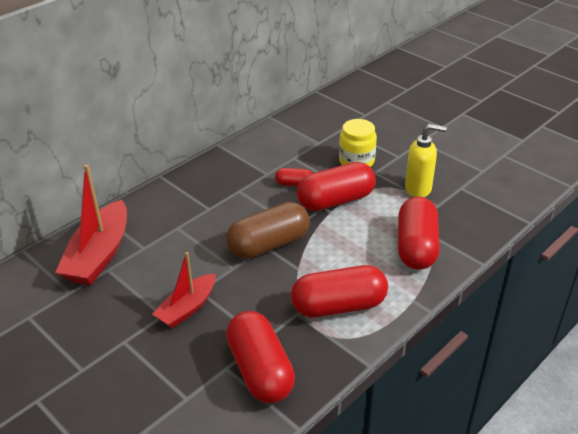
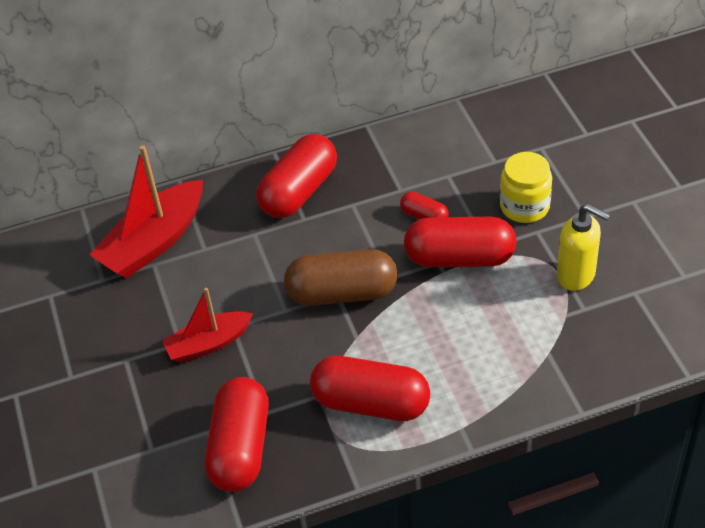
camera: 30 degrees right, 10 degrees up
(416, 247) = (514, 358): red capsule -> red capsule (299, 191)

